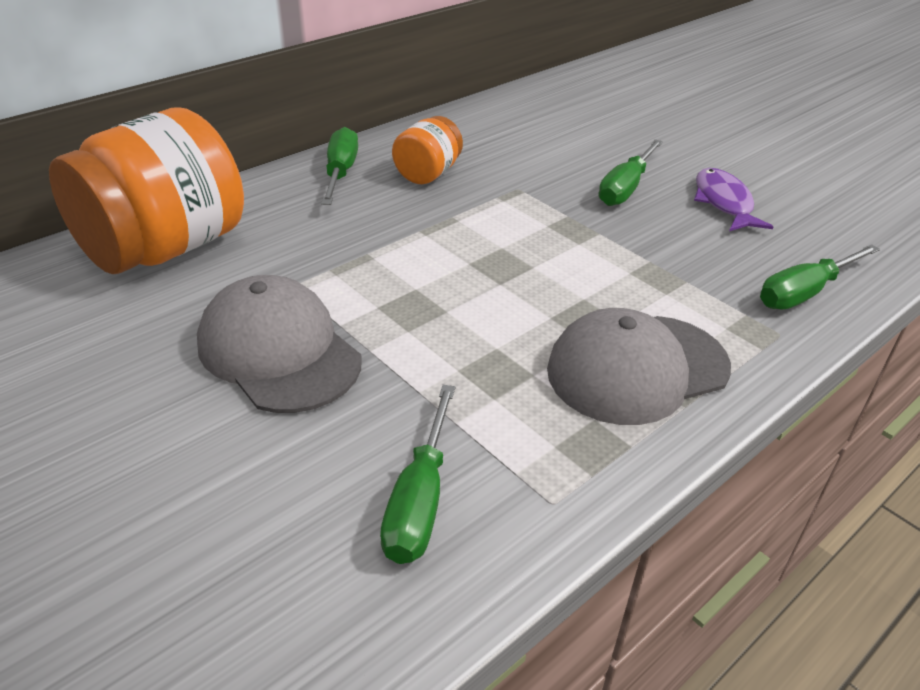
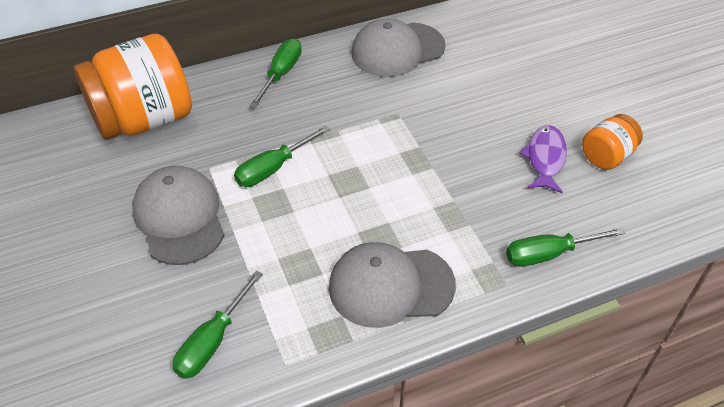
camera: 20 degrees right, 10 degrees up
(428, 174) = (341, 86): orange jar -> orange jar (606, 156)
(476, 131) = (397, 50): none -> grey cap
(625, 188) = (478, 129): green screwdriver -> green screwdriver (273, 168)

